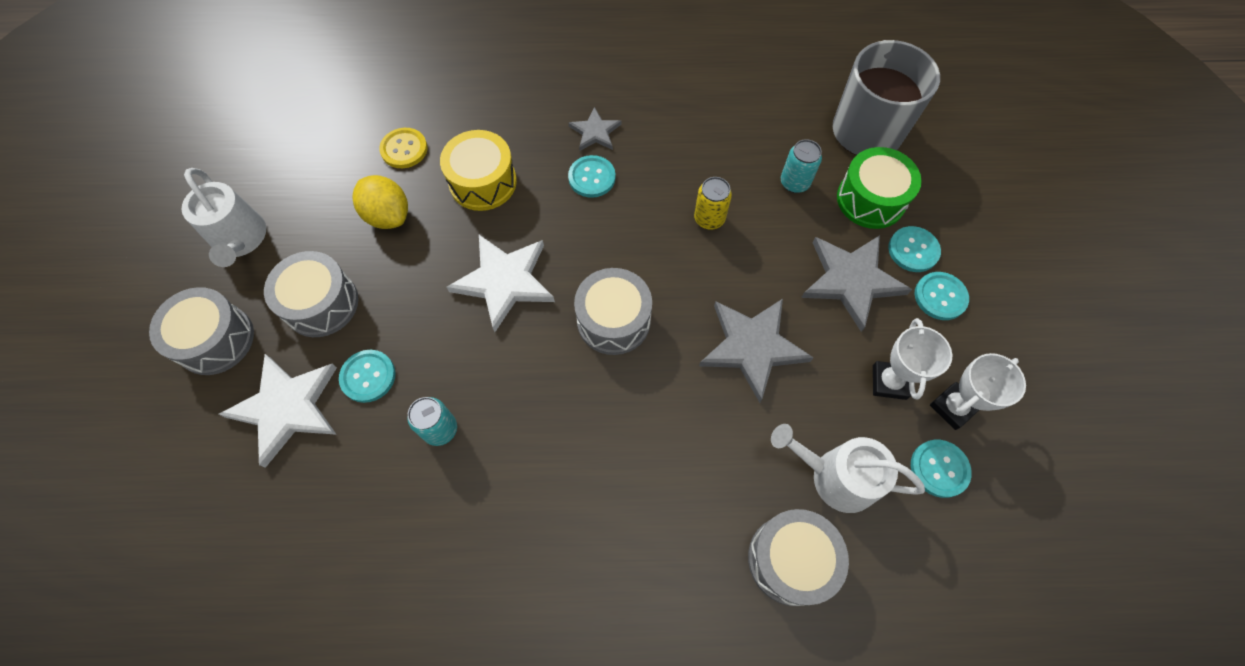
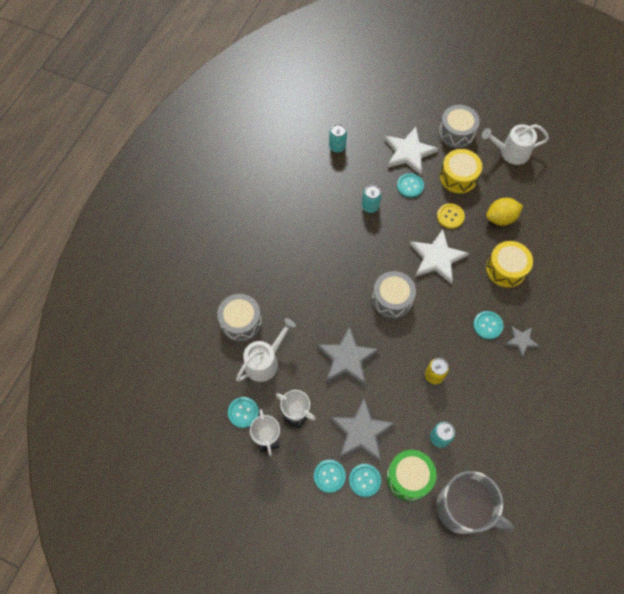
camera: 115 degrees right, 0 degrees up
(311, 557) = (337, 147): none -> turquoise can
(321, 303) = (458, 177): grey drum -> yellow drum
(404, 149) = (544, 238): yellow button -> yellow button (450, 216)

